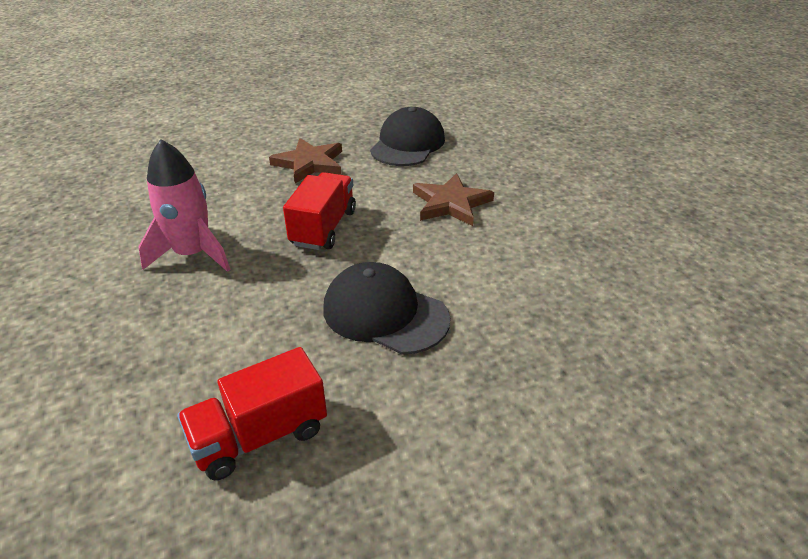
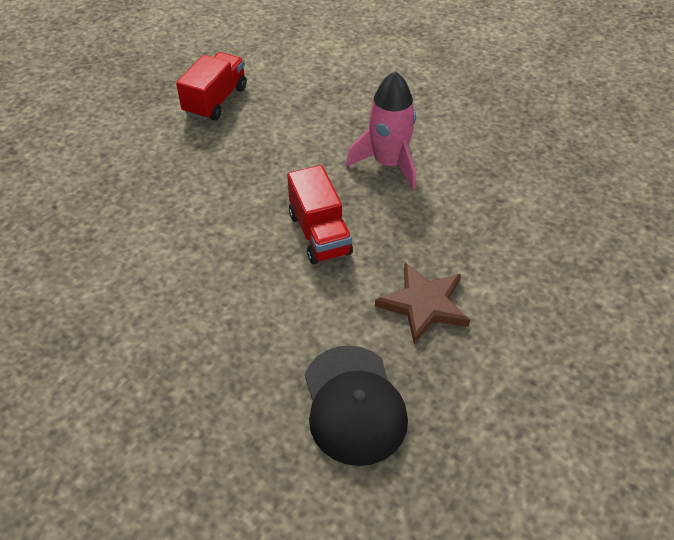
camera: 145 degrees right, 10 degrees up
(385, 313) = (203, 188): black cap -> none
(450, 203) = (228, 324): brown star -> none

